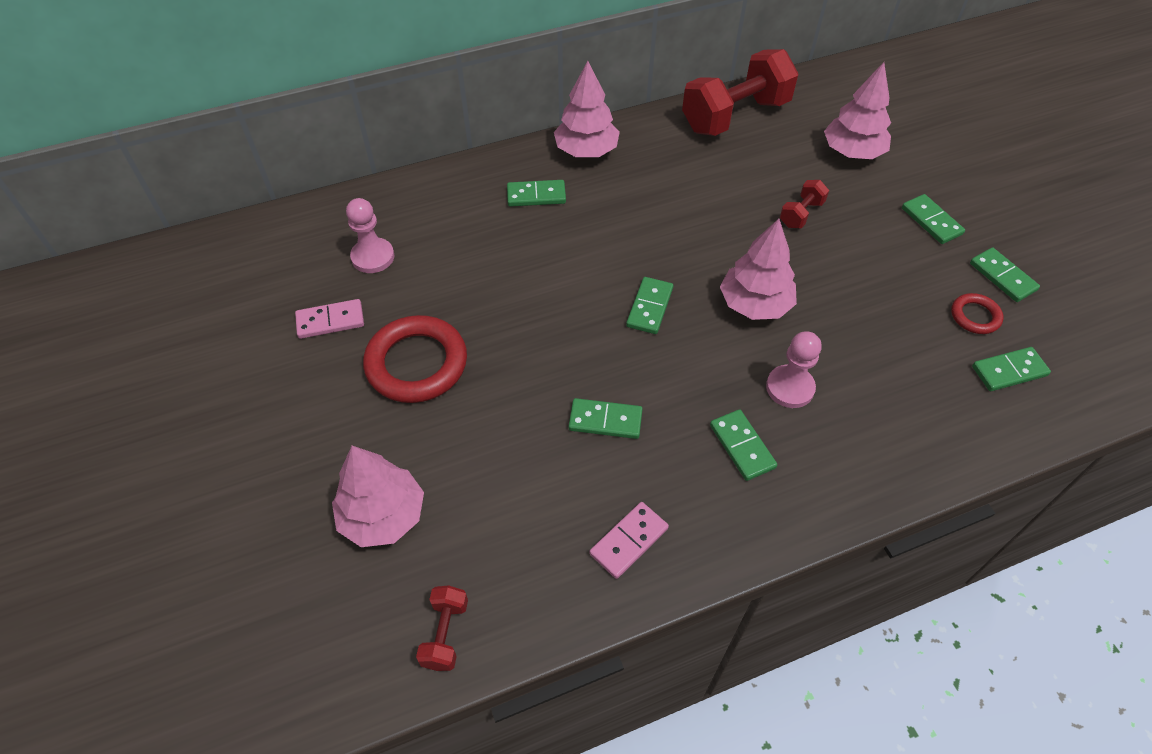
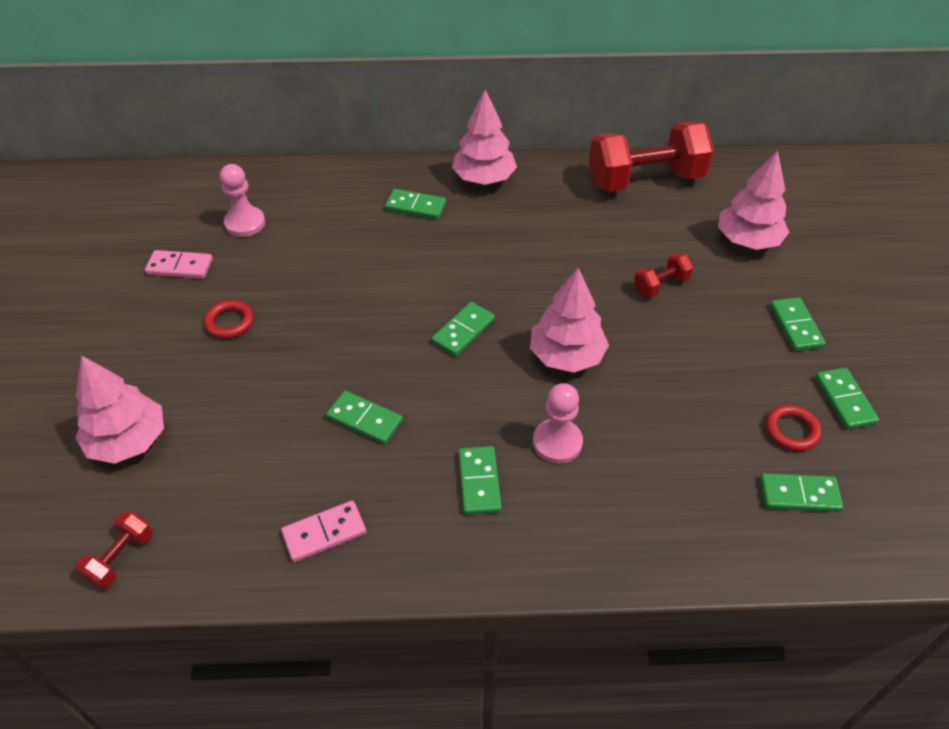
camera: 20 degrees right, 5 degrees down
(417, 363) = (229, 322): red ring -> red ring, size x0.50

